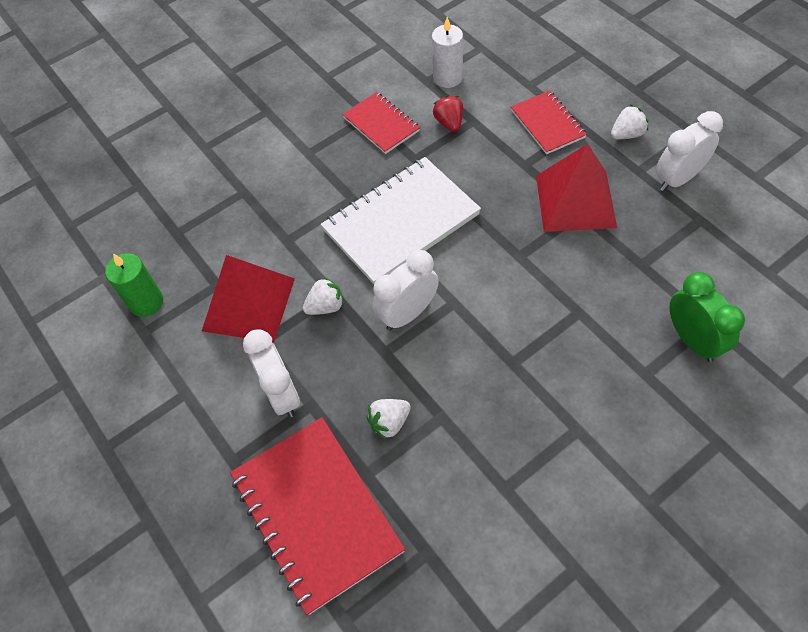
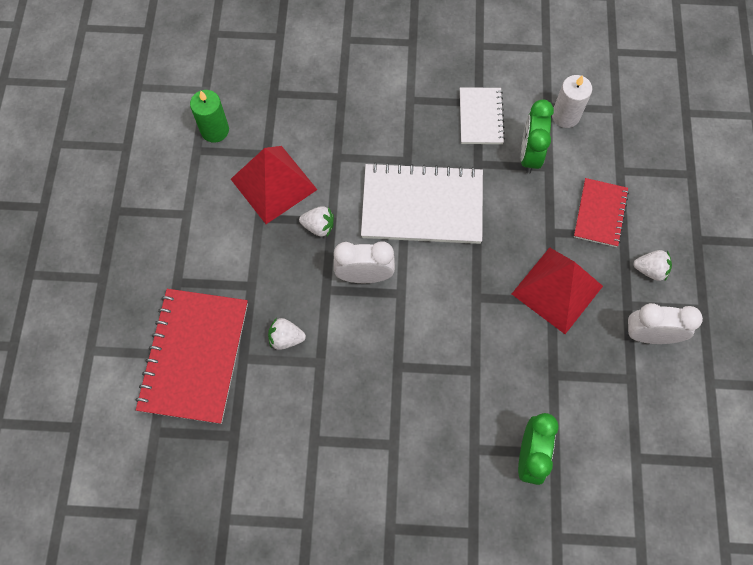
camera: 35 degrees right, 10 degrees up
(282, 394) = (240, 263): white clock -> none
(381, 124) = (480, 117): red notebook -> white notebook
(449, 123) = (530, 155): red strawberry -> green clock

